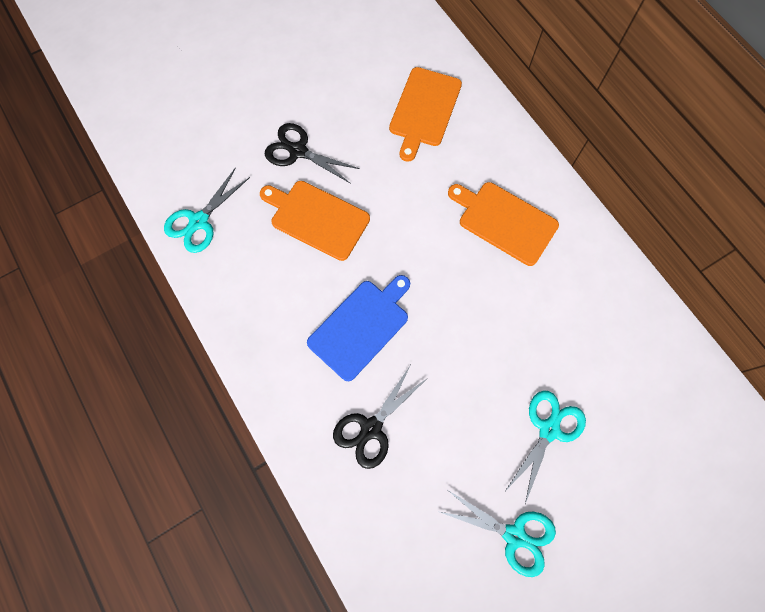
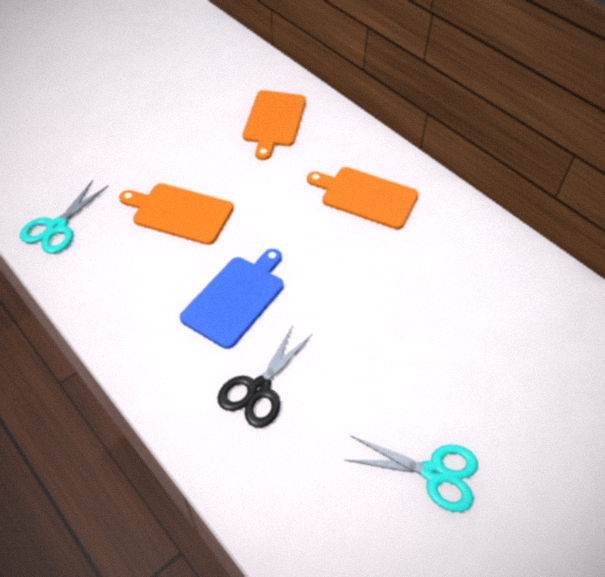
camera: 10 degrees left, 20 degrees down
(298, 151) = (155, 162): black scissors -> none
(549, 429) = (448, 366): turquoise scissors -> none

